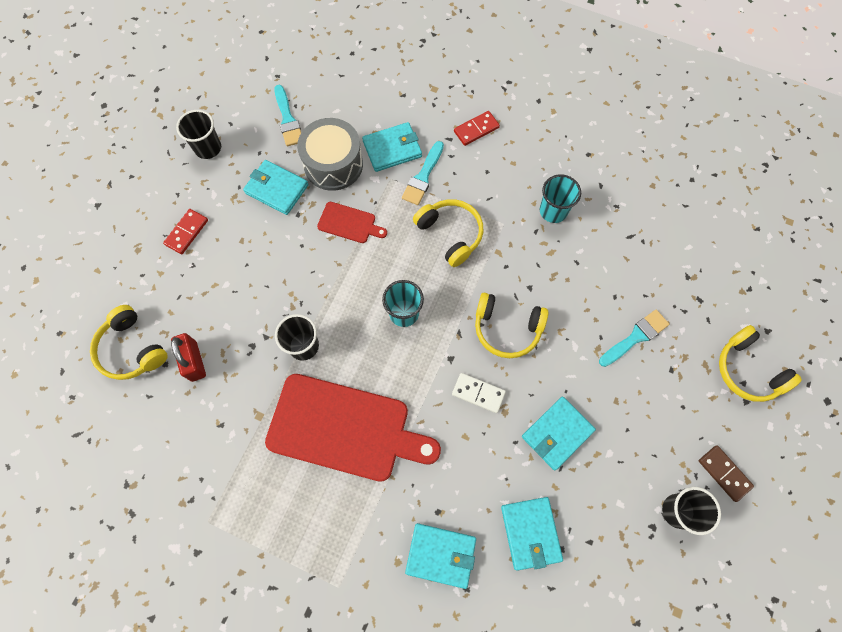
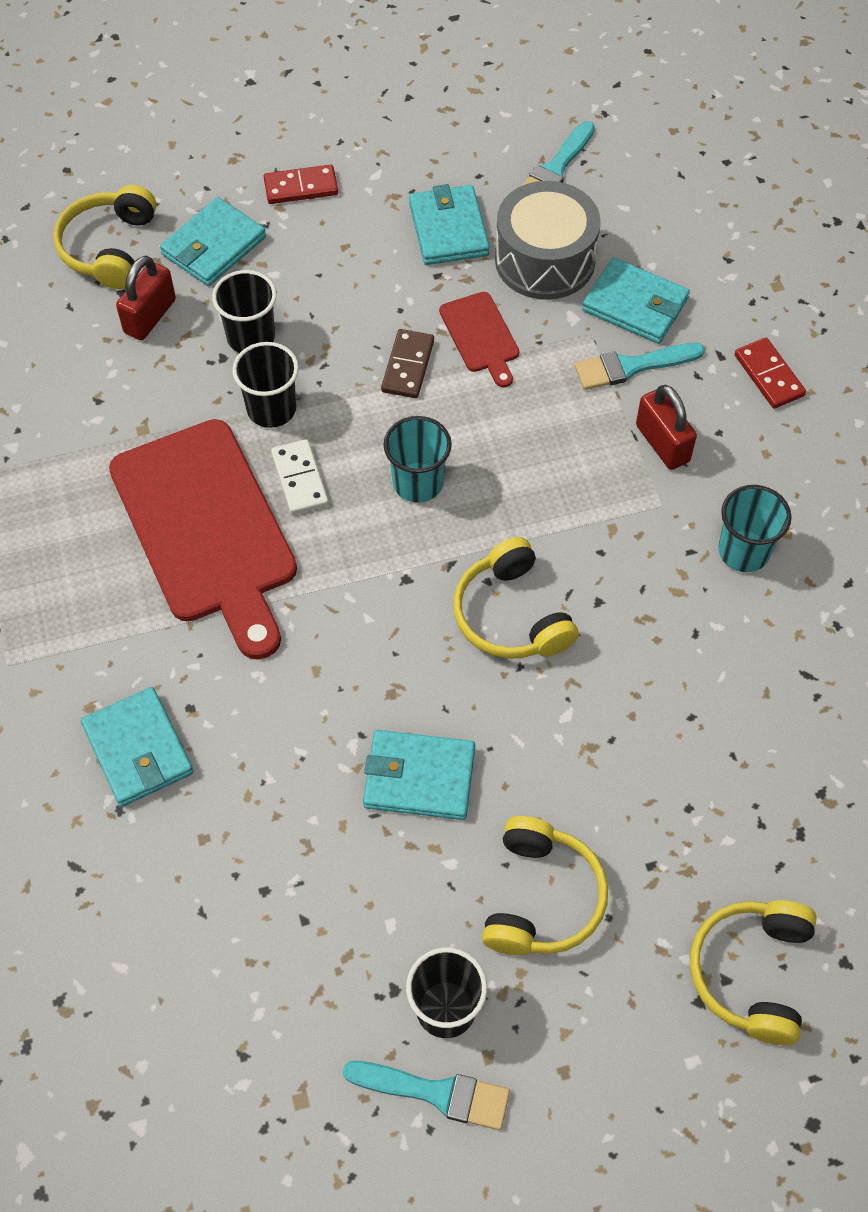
camera: 50 degrees right, 10 degrees down
(208, 148) = (430, 123): black cup -> black cup (251, 337)
(450, 234) = (581, 456): yellow headphones -> yellow headphones (541, 898)
(473, 197) = (662, 443): none -> red padlock
(476, 129) = (769, 375): red domino -> red domino turned 45 degrees clockwise
(478, 393) = (388, 644): white domino -> white domino (299, 479)
(530, 533) = (254, 836): turquoise wallet -> turquoise wallet (213, 246)
(635, 337) = (655, 784): turquoise brush -> turquoise brush (436, 1092)
(724, 473) = (558, 1039): brown domino -> brown domino (408, 366)

